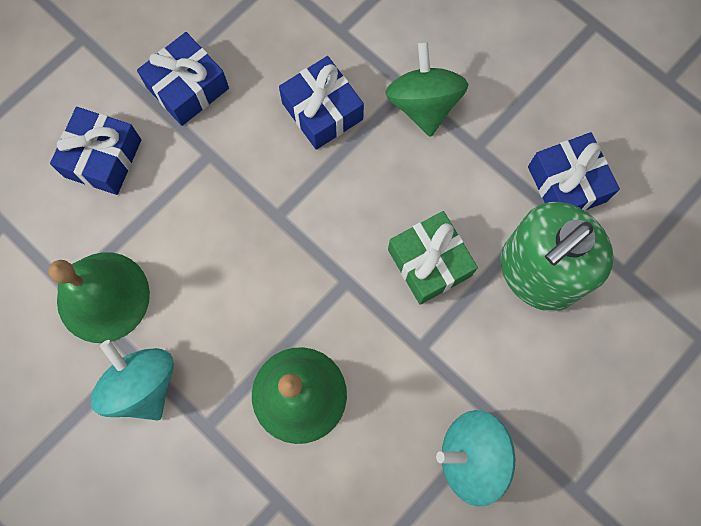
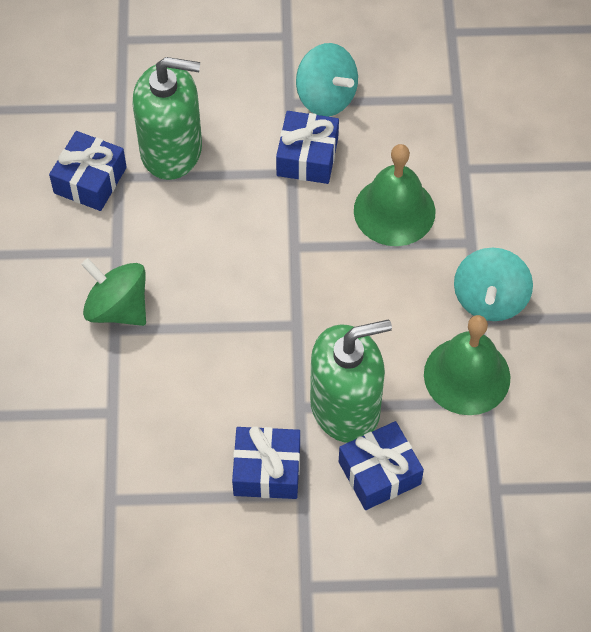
camera: 135 degrees left, 15 degrees down
(175, 184) = (345, 407): none -> green soap dispenser
(322, 111) = (190, 366): blue gift -> blue gift (307, 157)
(423, 104) = (118, 308): green spinning top -> green spinning top turned 90 degrees clockwise
(429, 263) = (231, 212): green gift -> none

